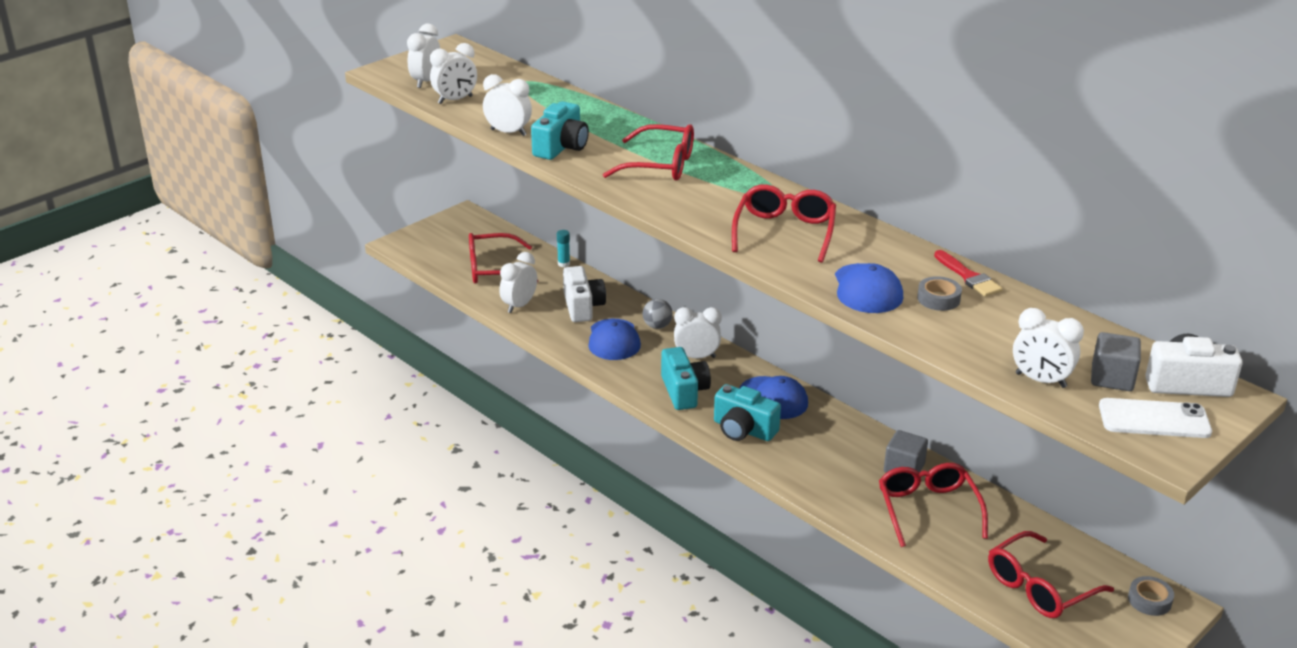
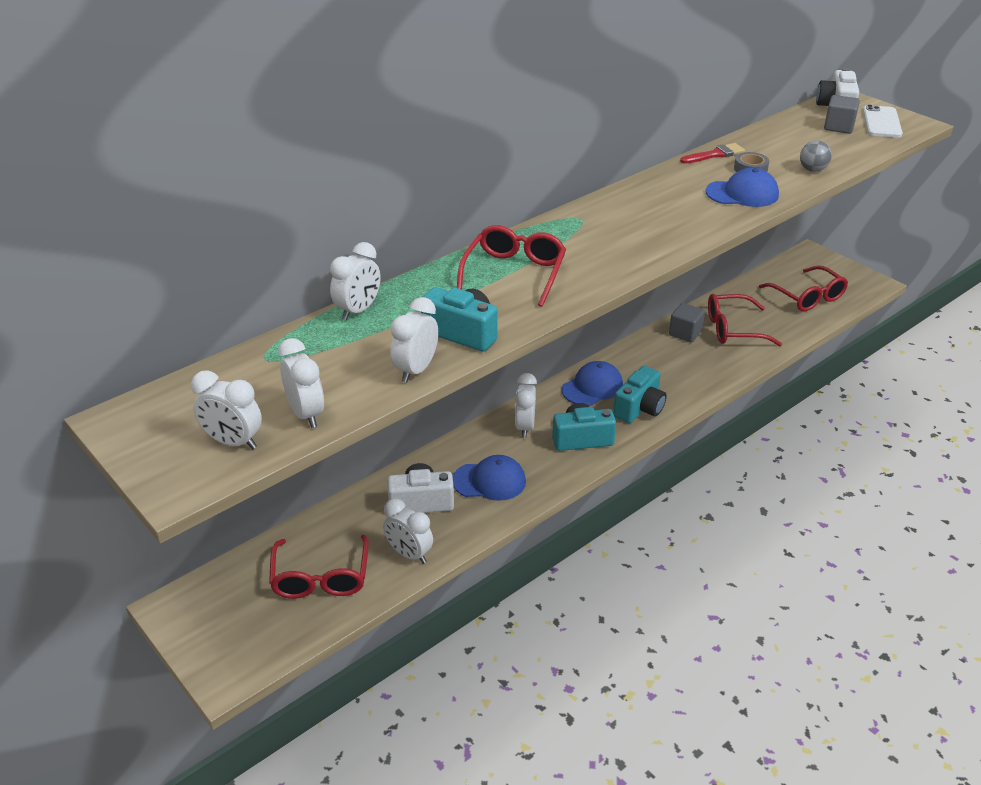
camera: 85 degrees left, 5 degrees up
(563, 264) = (325, 514): turquoise glue stick -> none
(657, 326) = (467, 449): grey ball -> grey ball (812, 170)
(784, 232) = (651, 220): red glasses -> none
(1040, 380) = (850, 148): white clock -> white clock (358, 311)
(1149, 600) = (809, 260): grey tape -> none

